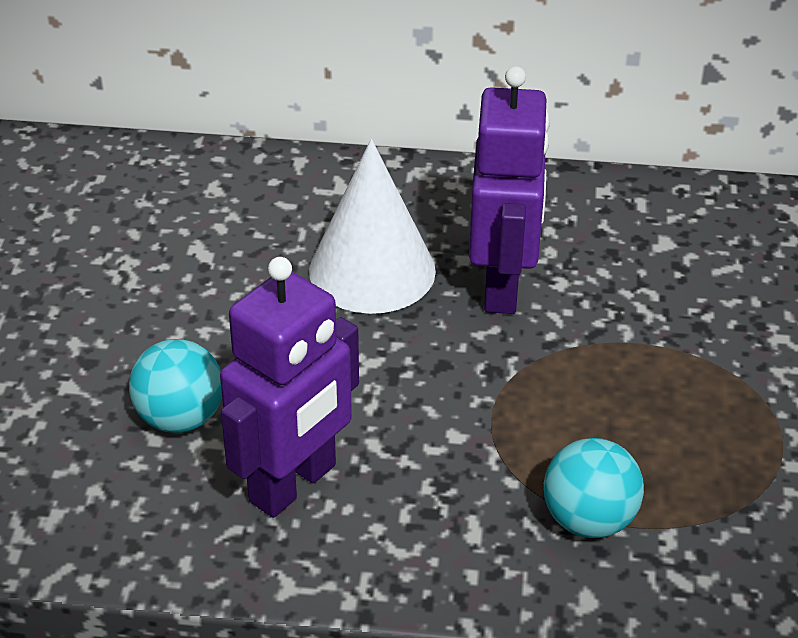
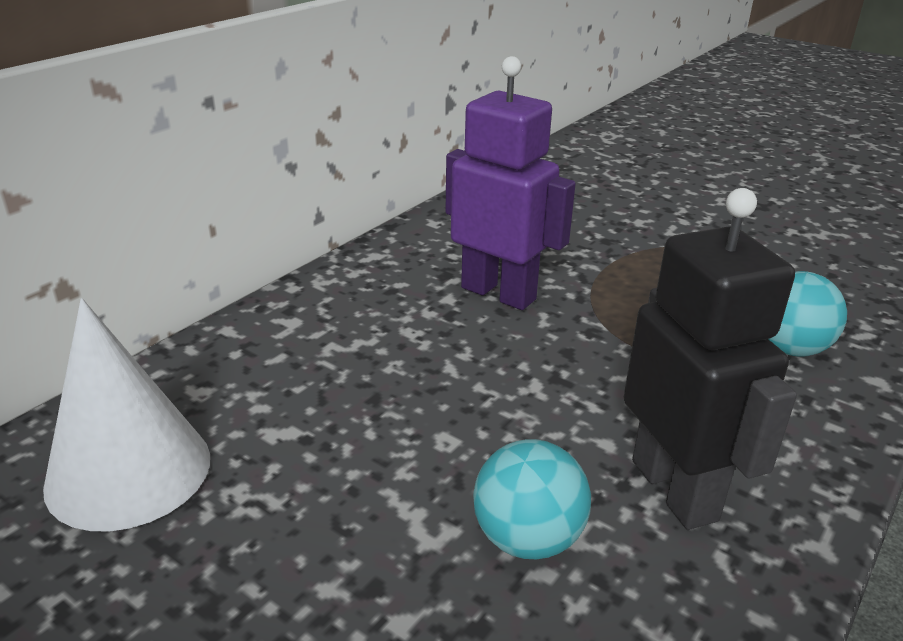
camera: 60 degrees left, 10 degrees down
(294, 484) = (675, 489): purple robot -> black robot
(372, 270) = (418, 343): white cone -> white cone (129, 471)

